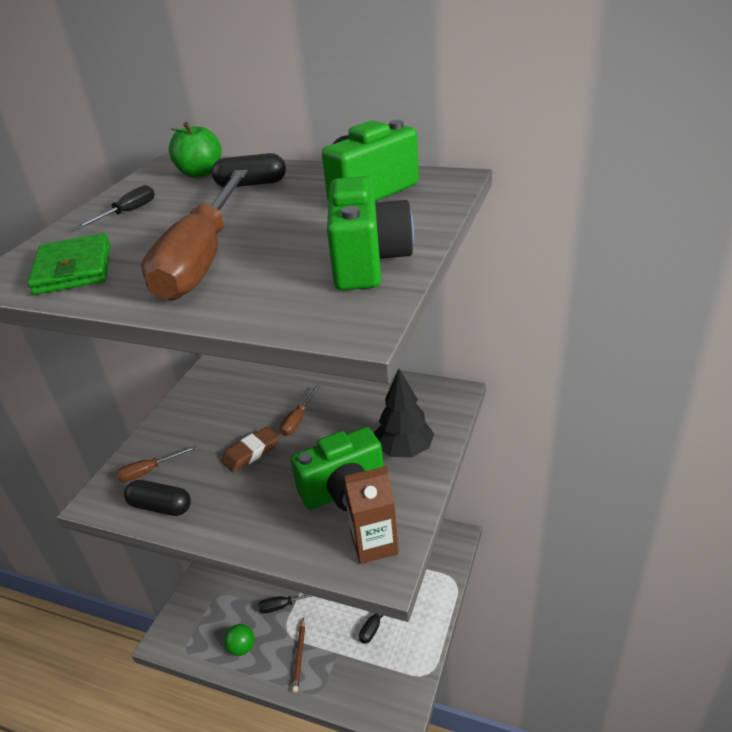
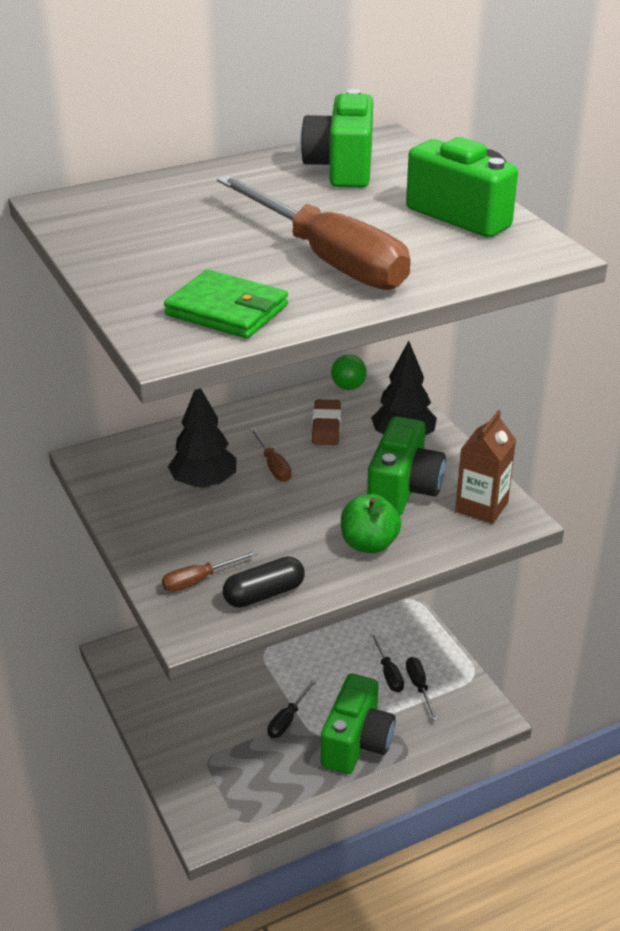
camera: 50 degrees left, 0 degrees up
(128, 212) = (144, 256): black screwdriver -> black screwdriver (419, 687)
(149, 471) = (199, 580): brown screwdriver -> brown screwdriver turned 45 degrees clockwise
(200, 173) = (123, 201): green apple -> green apple (369, 544)
(242, 647) = (295, 777): green ball -> green ball (348, 387)
(247, 408) = (204, 483): none -> black tree
(251, 184) = (209, 194): black capsule -> none
(251, 452) = (274, 511): brown eraser -> brown eraser (326, 426)
(299, 656) = (356, 742): brown pencil -> green camera

